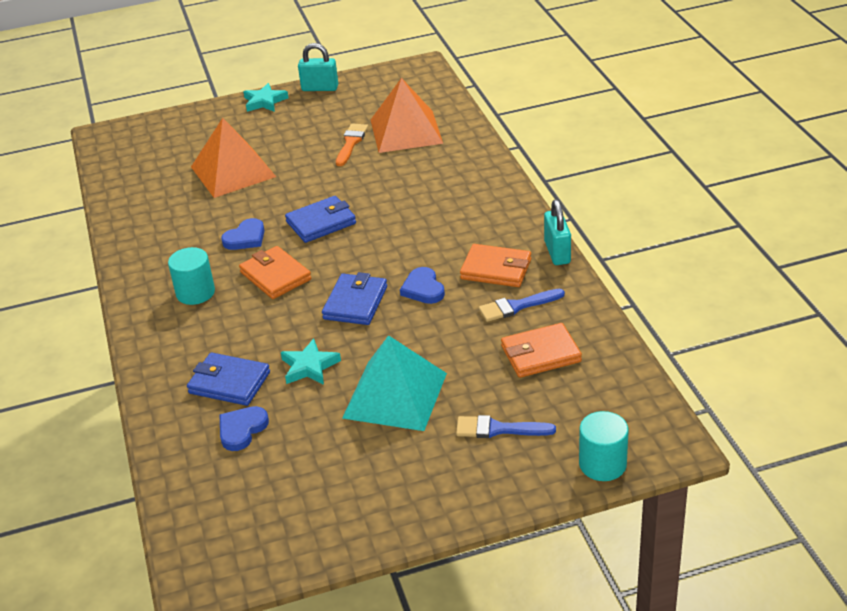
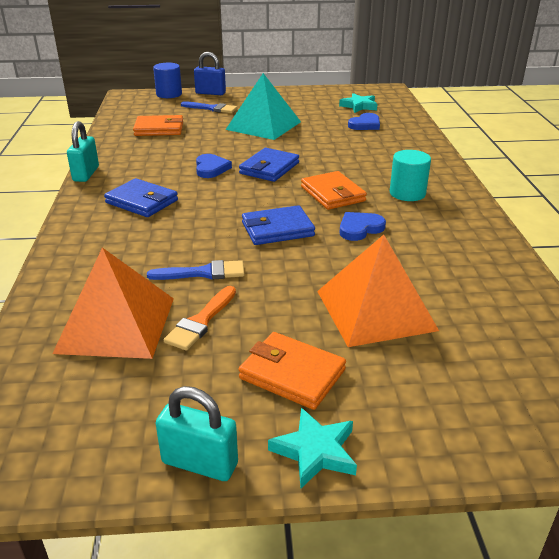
camera: 170 degrees left, 5 degrees down
(229, 383) = (374, 143): blue wallet -> blue wallet (142, 201)
(309, 366) = (315, 142): turquoise star -> turquoise star (359, 106)
(496, 269) = (144, 171): orange wallet -> orange wallet (292, 374)
(517, 306) = (151, 150): blue brush -> blue brush (203, 273)
(531, 485) = (210, 93): none -> blue padlock
(602, 464) = (169, 94): turquoise cylinder -> blue cylinder

